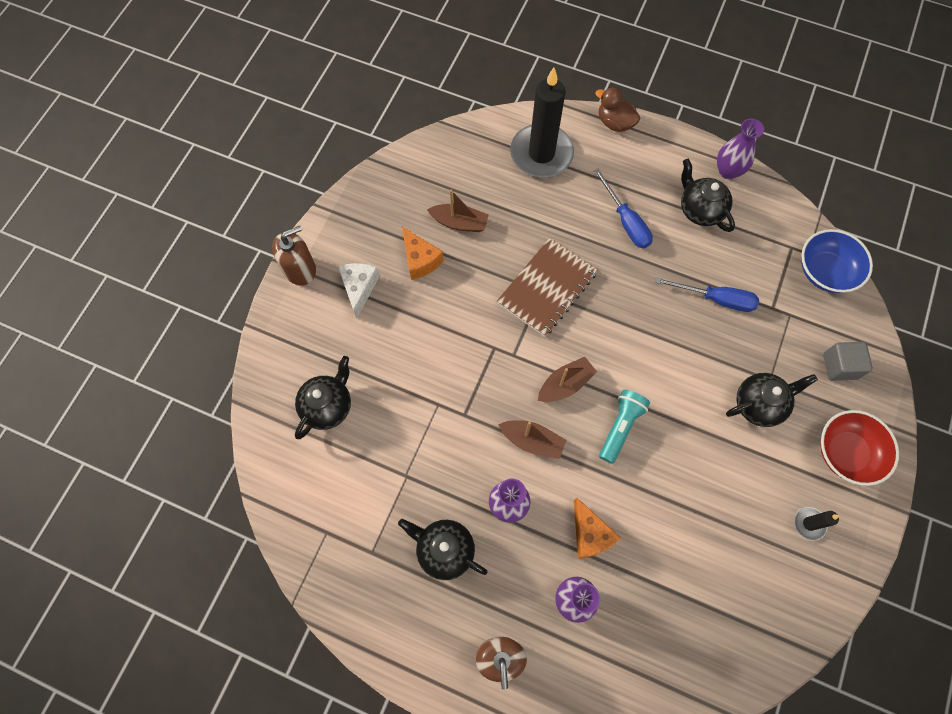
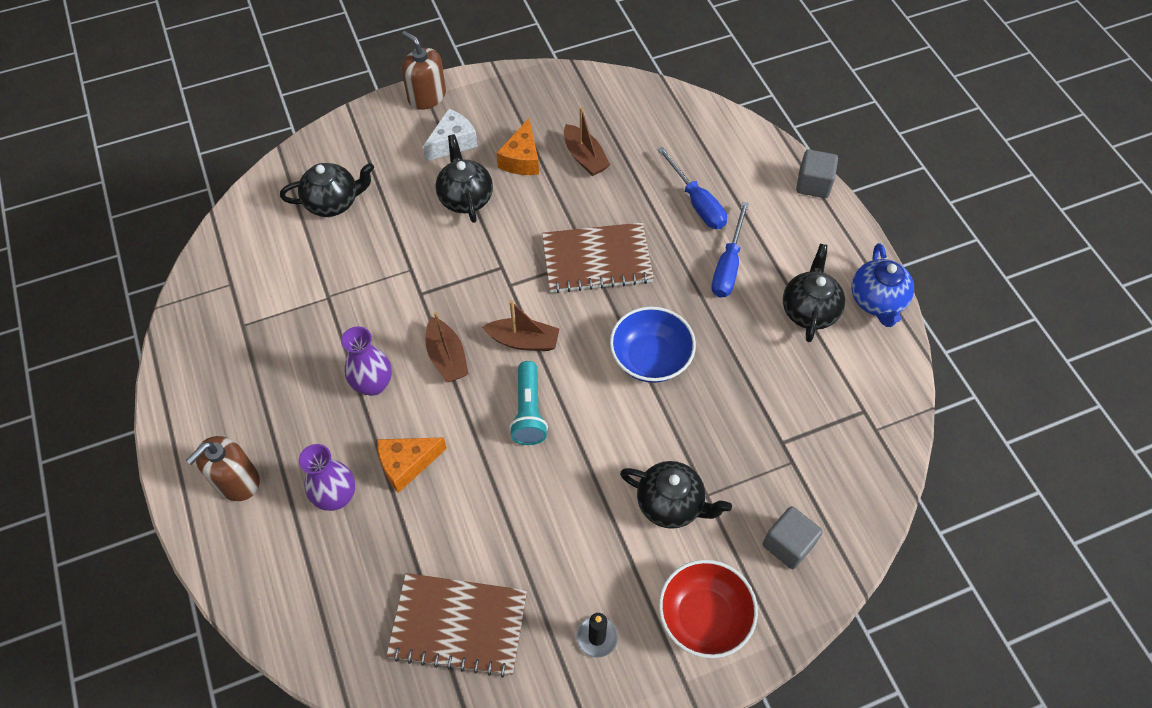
camera: 45 degrees right, 10 degrees down
(300, 269) = (427, 96): brown soap dispenser -> brown soap dispenser turned 150 degrees counterclockwise
(444, 550) = (291, 371): black teapot -> black teapot (465, 198)
(541, 154) = (716, 159): black candle -> none
(590, 534) = (407, 464): orange cheese -> orange cheese turned 45 degrees clockwise
(615, 123) = (813, 184): brown duck -> grey cube
(620, 427) = (528, 411): turquoise flashlight -> turquoise flashlight turned 105 degrees clockwise
(715, 299) = (735, 390): blue screwdriver -> blue screwdriver (697, 202)
(728, 171) = (877, 301): purple vase -> blue teapot
(733, 598) = (458, 625): none -> brown notebook
(825, 271) = (873, 457): blue bowl -> blue bowl (650, 358)

